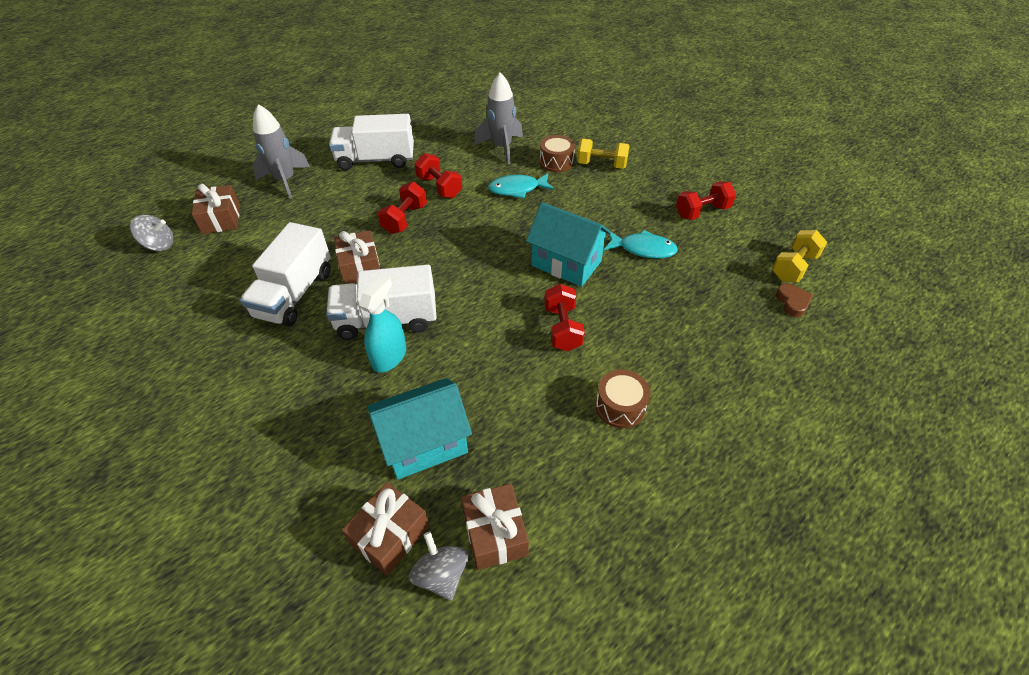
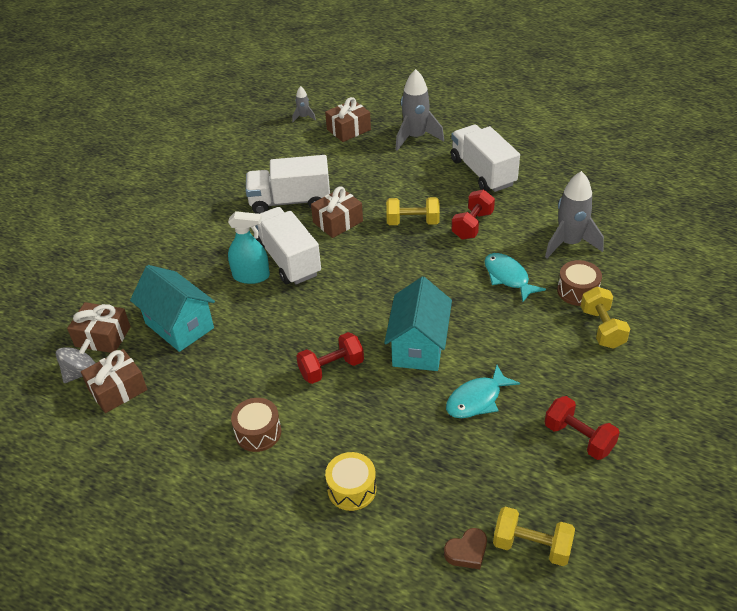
camera: 70 degrees right, 5 degrees down
(159, 245) = (304, 117): grey spinning top -> grey rocket
(405, 219) = (412, 222): red dumbbell -> yellow dumbbell
(643, 249) = (477, 399): turquoise fish -> turquoise fish turned 60 degrees clockwise
(712, 354) = (352, 489): none -> yellow drum

